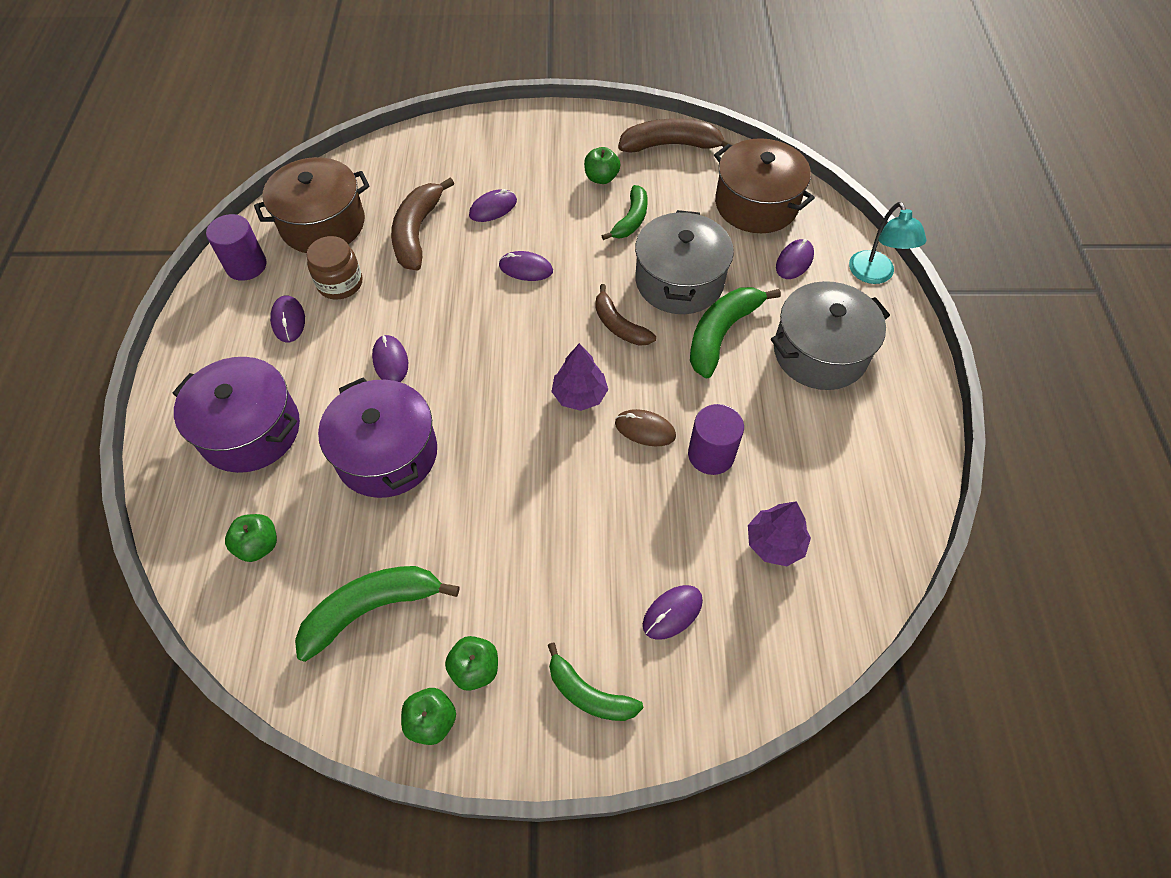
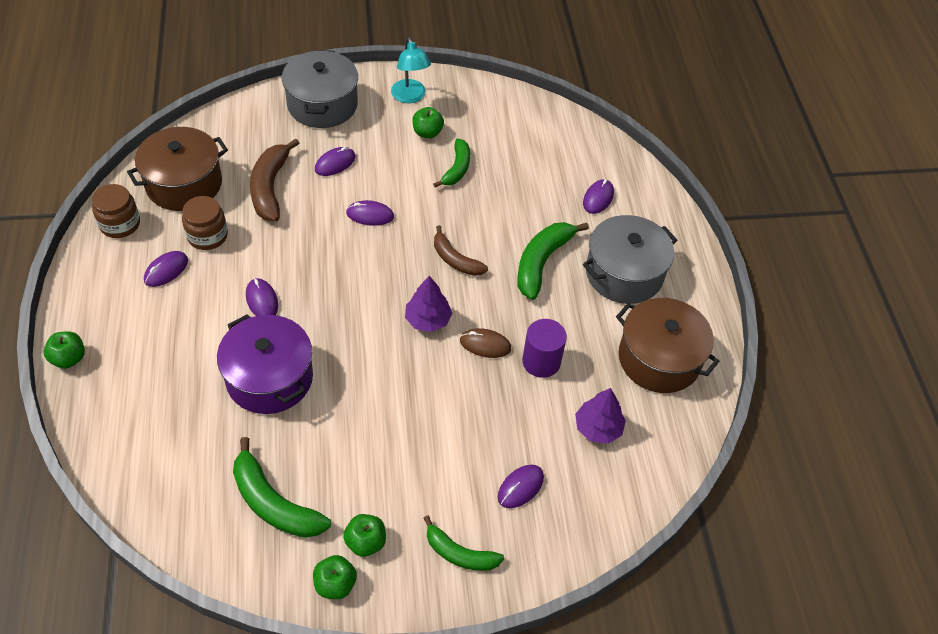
camera: 10 degrees left, 5 degrees down
(246, 265) = (120, 224): purple cylinder -> brown jar
(250, 430) = (147, 366): purple pot -> none
(258, 545) = (170, 459): green apple -> green apple (69, 358)
(288, 320) = (166, 270): purple mouse -> purple mouse turned 60 degrees clockwise
(371, 609) = (274, 503): green banana -> green banana turned 105 degrees counterclockwise
(671, 145) = (485, 101): brown banana -> none
(679, 281) = (503, 219): grey pot -> grey pot (322, 104)
(756, 204) = (562, 150): brown pot -> brown pot (659, 359)
(874, 275) = (665, 207): turquoise lamp -> turquoise lamp (410, 97)

